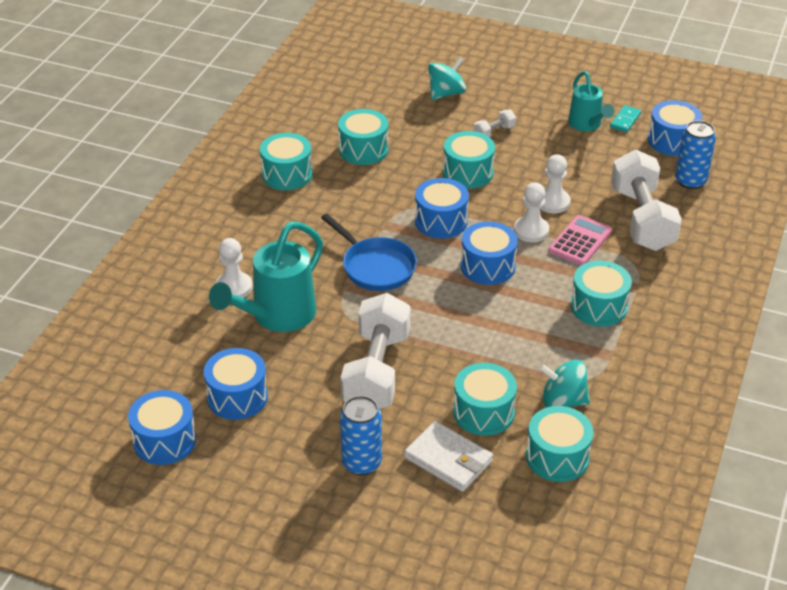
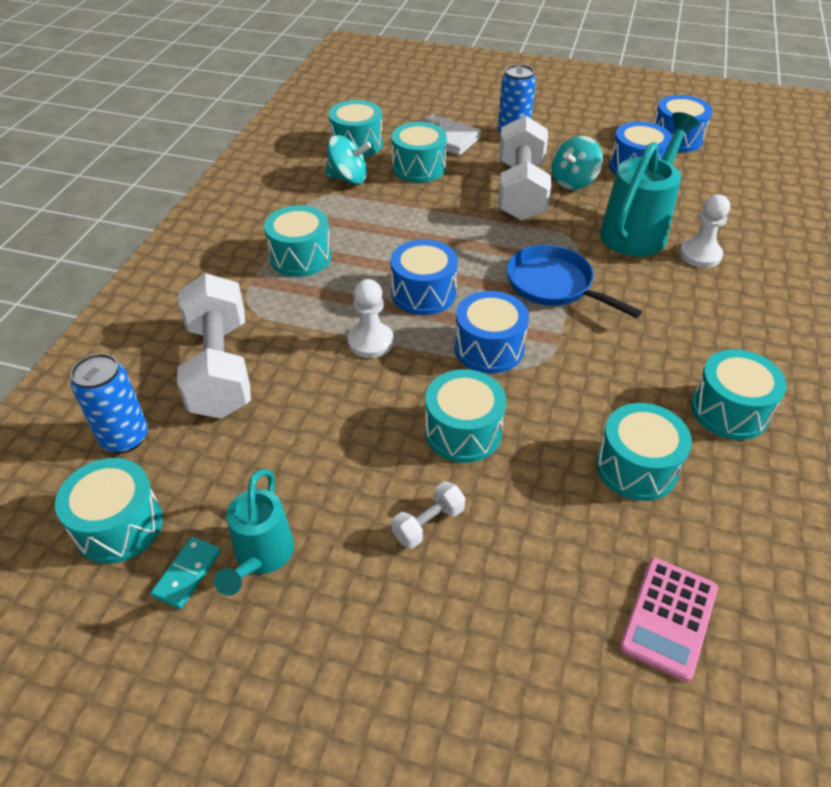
camera: 175 degrees right, 5 degrees up
(446, 93) = (530, 630): turquoise spinning top -> turquoise spinning top (573, 181)
(552, 202) = (338, 387): white pawn -> none
(580, 241) = (309, 331): pink calculator -> pink calculator (669, 618)
(586, 125) = (261, 556): turquoise watering can -> turquoise watering can turned 150 degrees counterclockwise
(672, 141) = (119, 525): blue drum -> turquoise drum

